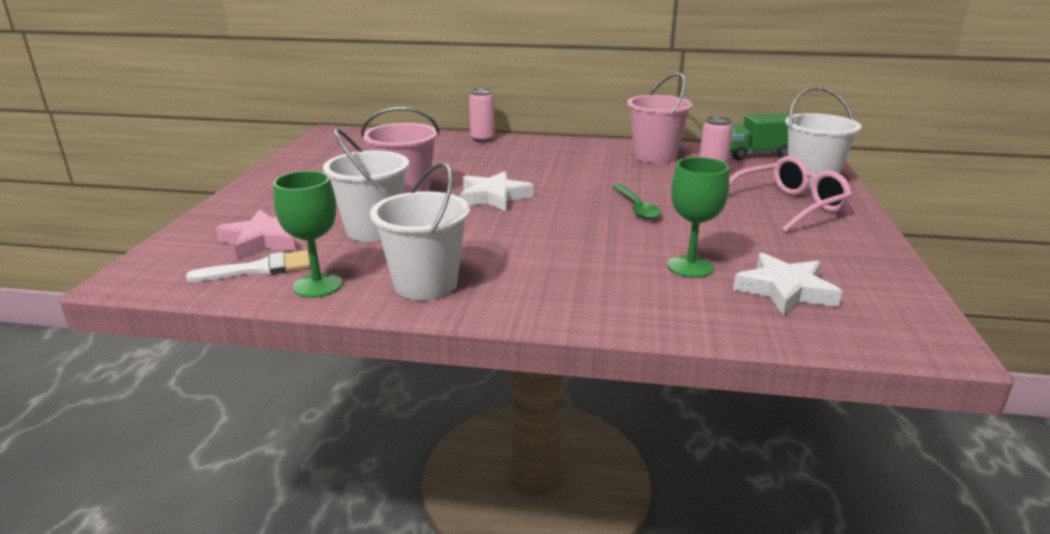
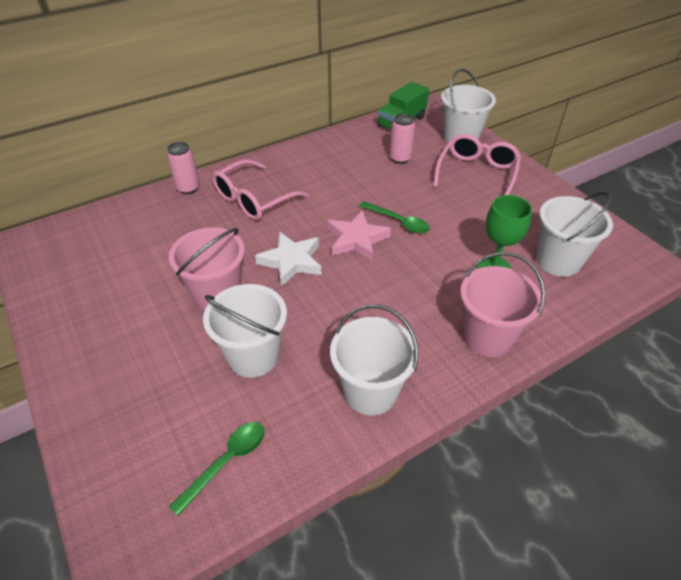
camera: 40 degrees left, 20 degrees up
(261, 268) = (226, 462): white brush -> green spoon
(264, 240) = (178, 427): pink star -> pink star (356, 239)
(318, 285) = (298, 447): green goblet -> none
(523, 158) = (253, 199): none -> pink glasses
(655, 156) = (342, 153): pink bucket -> pink bucket (487, 337)
(785, 290) = (558, 261): white star -> white bucket

